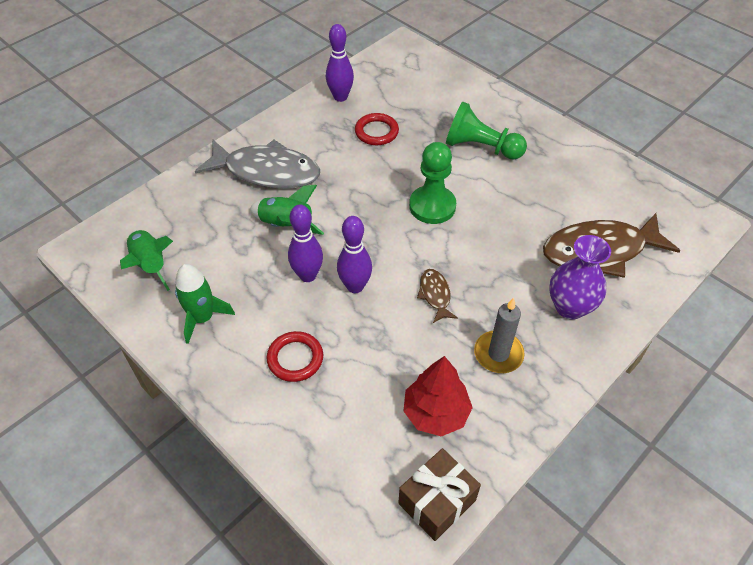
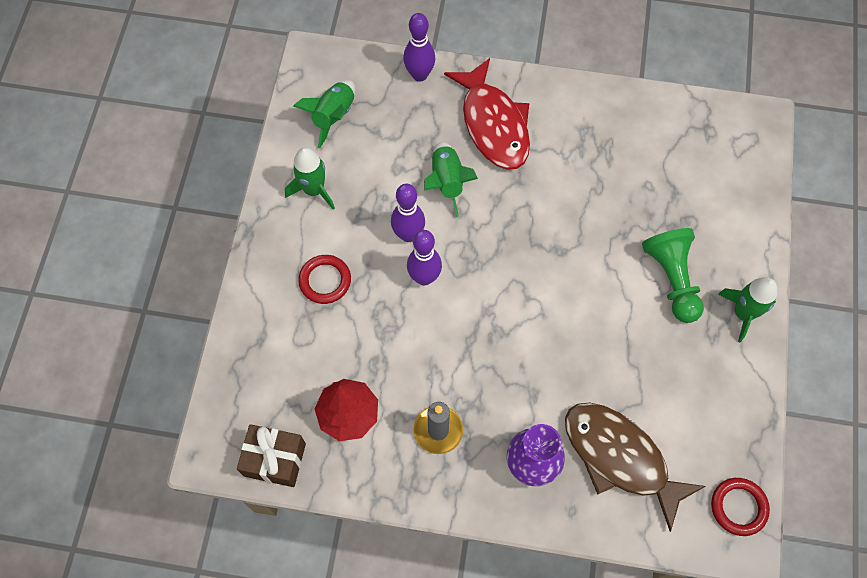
camera: 55 degrees right, 15 degrees up
(266, 172) = (493, 124): grey fish -> red fish
(340, 97) = (636, 116): purple bowling pin -> purple bowling pin (419, 75)
(376, 132) = (615, 177): red ring -> red ring (738, 507)
(432, 206) = (560, 282): green pawn -> none
(435, 295) = (462, 345): brown fish -> none
(535, 128) = (743, 313): none -> green rocket

